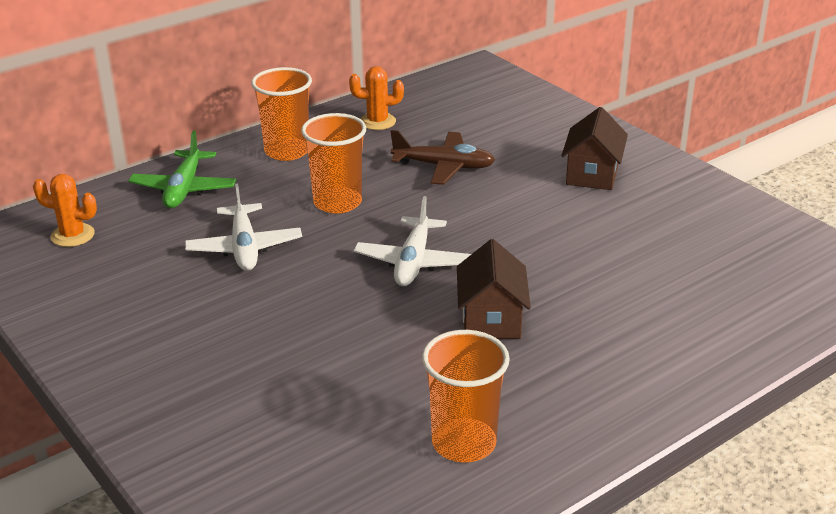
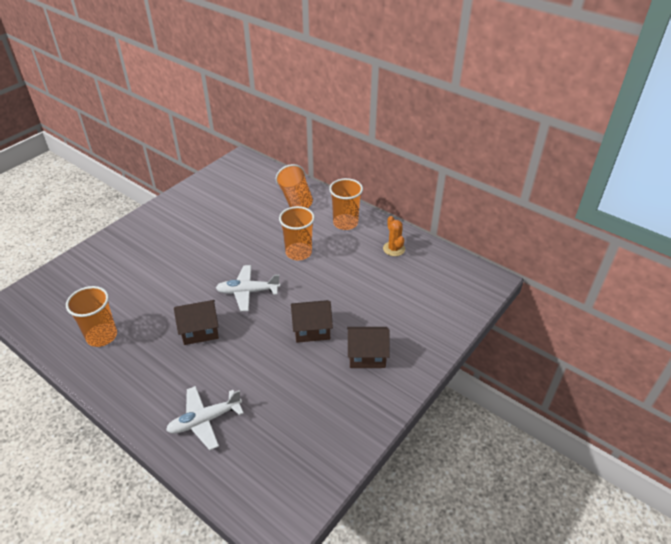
camera: 75 degrees right, 10 degrees up
(72, 235) = (247, 180): orange cactus -> none
(184, 189) = (296, 199): green plane -> orange cup
(244, 248) = (248, 231): white plane -> white plane (205, 420)
(444, 166) = (351, 286): brown plane -> none
(526, 211) = (311, 330): none -> brown house

